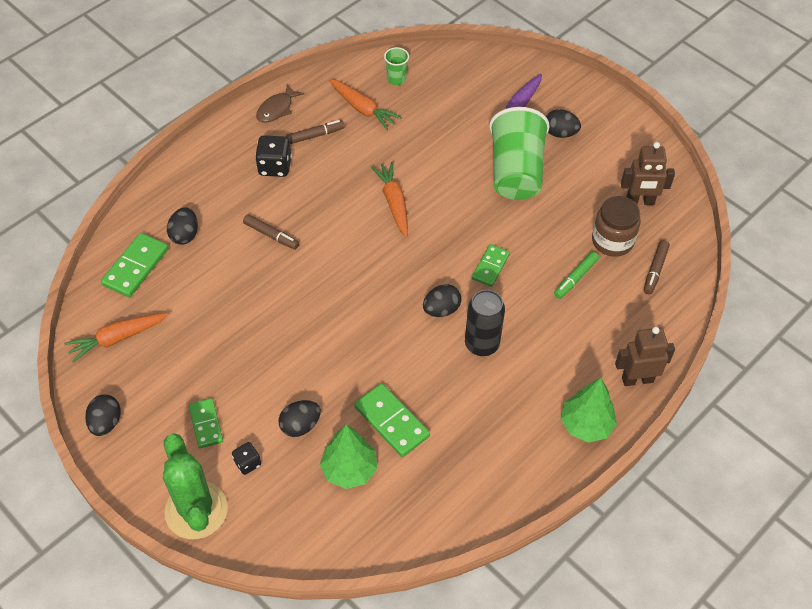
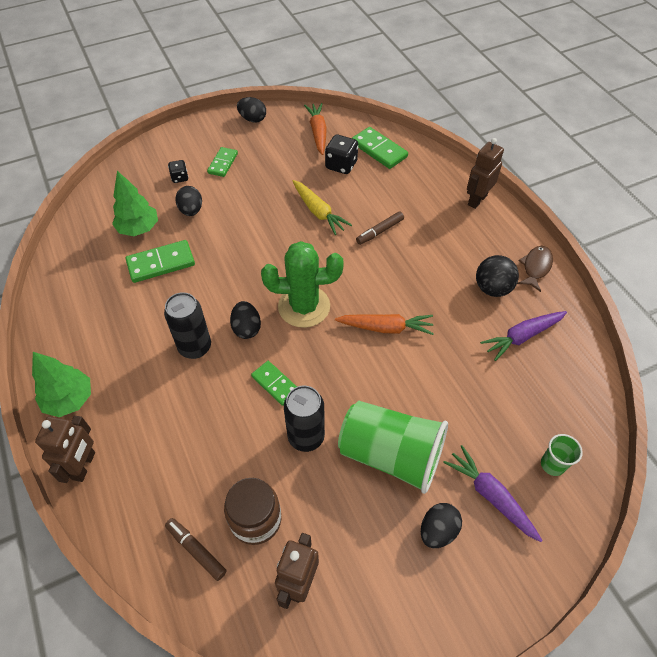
camera: 110 degrees right, 0 degrees up
(185, 235) = (400, 180): black egg -> none
(196, 164) = (477, 200): none -> brown robot
(196, 510) = (162, 148): green cactus -> green cactus (304, 306)
(206, 424) = (223, 163): green domino -> green domino turned 75 degrees counterclockwise
(260, 297) = (318, 212): none -> yellow carrot
(275, 167) = (459, 250): black dice -> black dice (341, 165)
(277, 109) = (535, 267): brown fish -> brown fish turned 60 degrees clockwise
(315, 135) = (492, 288): brown marker -> black ball
(362, 109) = (522, 337): orange carrot -> purple carrot
(396, 79) = (564, 380): green cup -> green cup (552, 464)
(529, 230) = (306, 437): none -> black can
(575, 278) = (226, 458): green marker -> none

